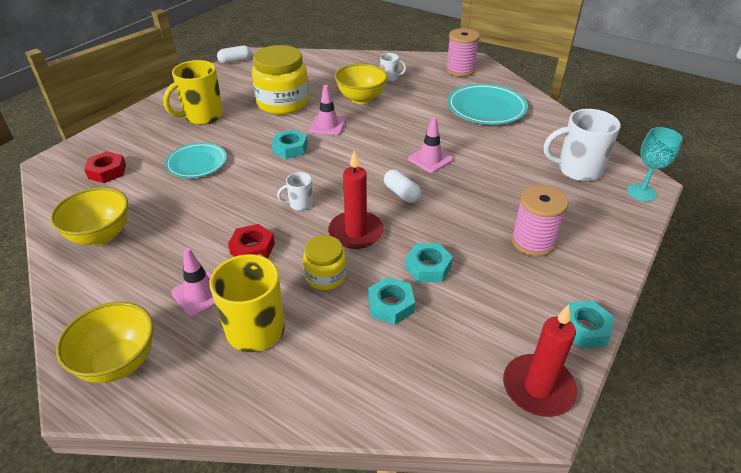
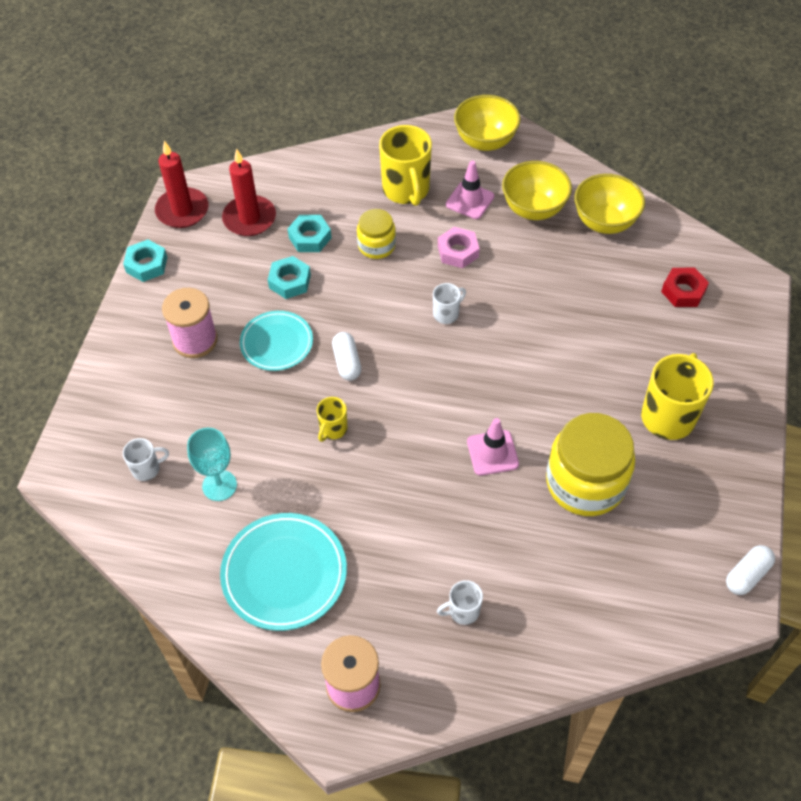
camera: 160 degrees right, 15 degrees up
(197, 163) = (600, 334): turquoise plate -> turquoise plate (276, 343)
(252, 248) = (458, 251): red nut -> pink nut
(290, 148) = (512, 392): turquoise nut -> none
(356, 232) = (372, 298): red candle -> red candle (249, 218)
(361, 99) = (479, 534): yellow bowl -> yellow bowl (533, 209)
(401, 193) = (347, 362): white capsule -> white capsule turned 45 degrees clockwise
(430, 159) = (333, 429): pink traffic cone -> yellow mug
(577, 170) = (147, 469): white mug -> white mug, size x0.50
(641, 192) = (72, 451): turquoise goblet -> turquoise goblet (219, 485)

